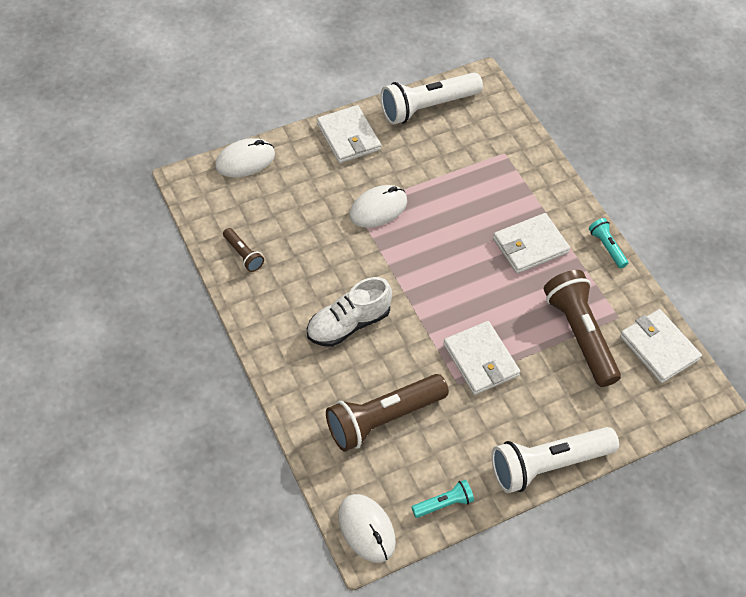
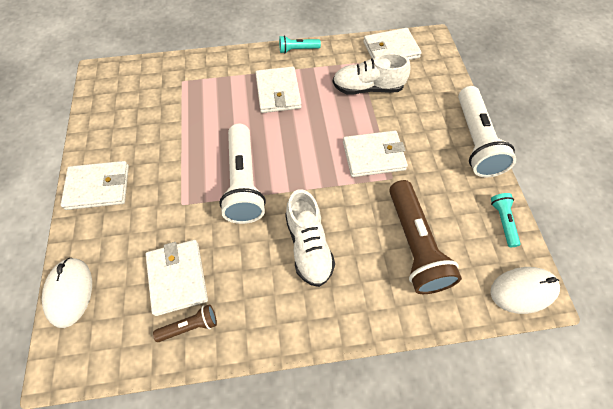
camera: 70 degrees left, 5 degrees up
(282, 230) = (177, 278): none -> white wallet
(378, 209) = (192, 186): white mouse -> none
(427, 107) = (103, 117): white flashlight -> white flashlight (243, 182)
(579, 334) = (368, 88): brown flashlight -> white shoe

